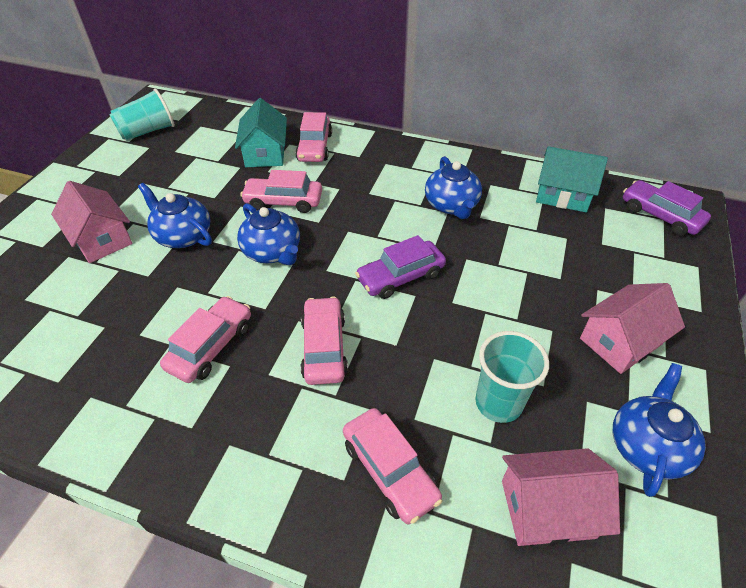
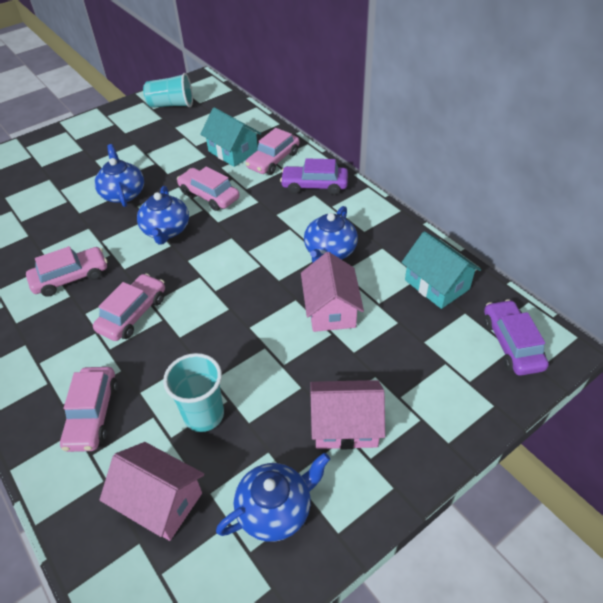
camera: 35 degrees right, 0 degrees up
(101, 239) = (76, 175): pink house -> pink house (331, 310)
(265, 153) = (233, 152): turquoise house -> turquoise house turned 75 degrees counterclockwise
(400, 276) = (232, 290): purple car -> purple car (314, 185)

